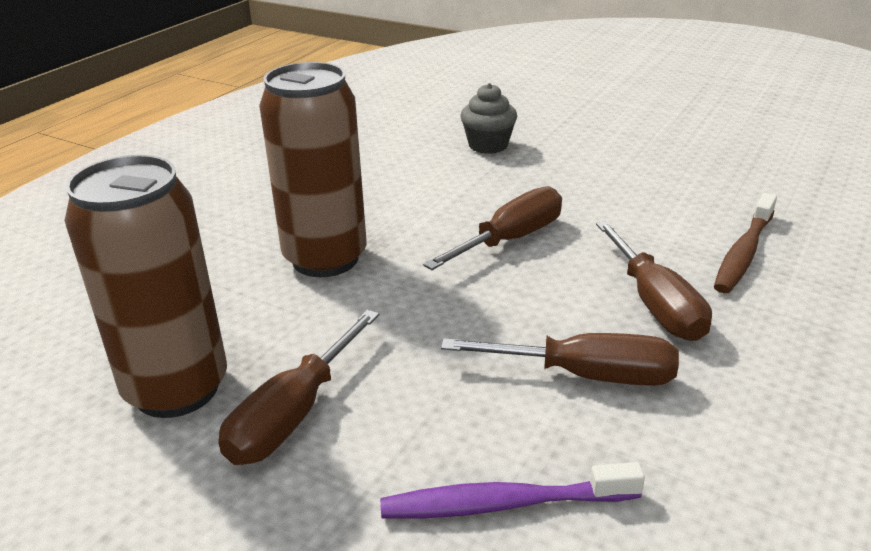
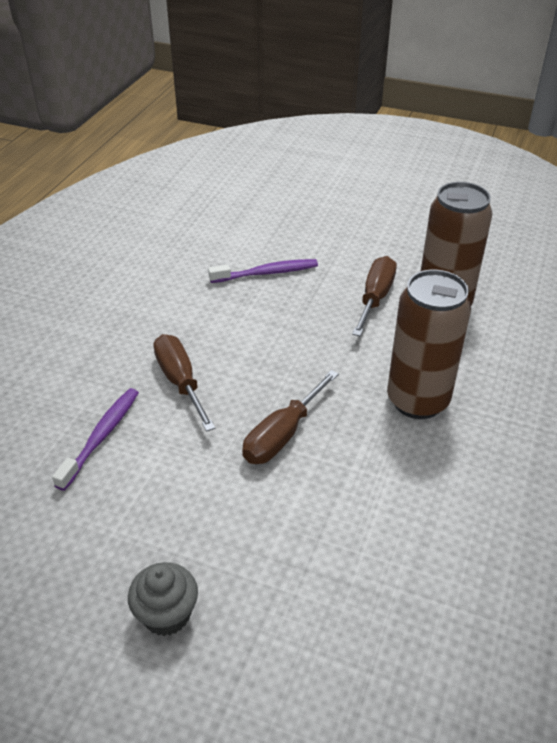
camera: 170 degrees right, 10 degrees up
(488, 145) = (328, 593): grey cupcake -> grey cupcake (166, 614)
(586, 375) = (228, 330): brown screwdriver -> none
(743, 253) = (101, 436): brown toothbrush -> purple toothbrush

